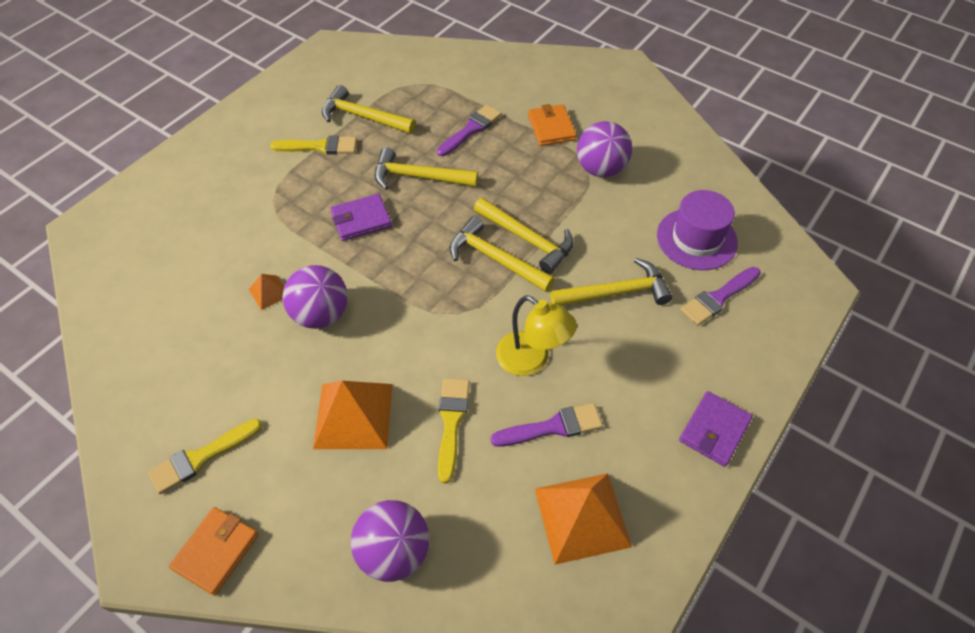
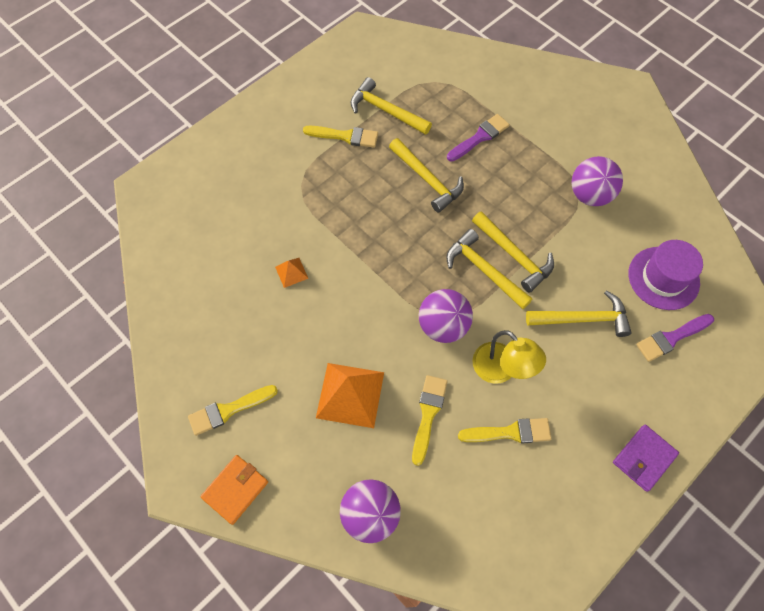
camera: 10 degrees right, 10 degrees up
(321, 315) = (332, 300): purple ball -> purple ball (443, 326)
(361, 220) = (374, 215): purple wallet -> none
(418, 177) = (427, 179): yellow hammer -> yellow hammer turned 150 degrees counterclockwise
(551, 128) = (552, 145): orange wallet -> none
(553, 427) = (510, 432): purple brush -> yellow brush
(582, 517) = (522, 513): orange pyramid -> none

